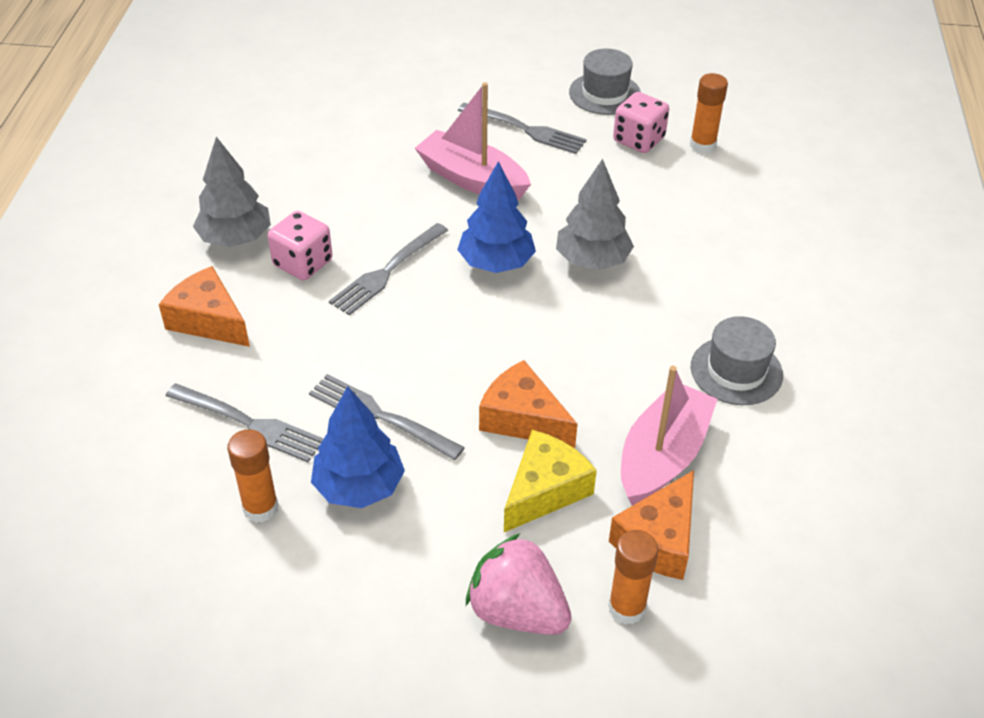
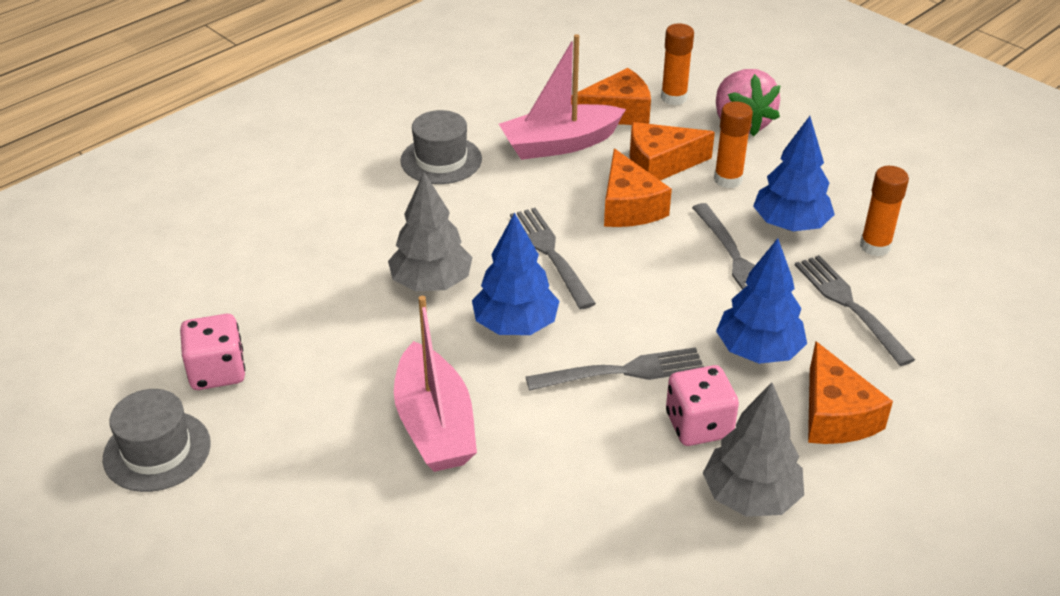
camera: 140 degrees left, 5 degrees down
(299, 340) = (758, 351): none -> blue tree
(525, 129) = (304, 455): grey fork -> grey fork (550, 254)
(545, 490) = (660, 164): yellow cheese -> orange cheese
(702, 145) = (173, 330): orange glue stick -> orange glue stick (728, 179)

